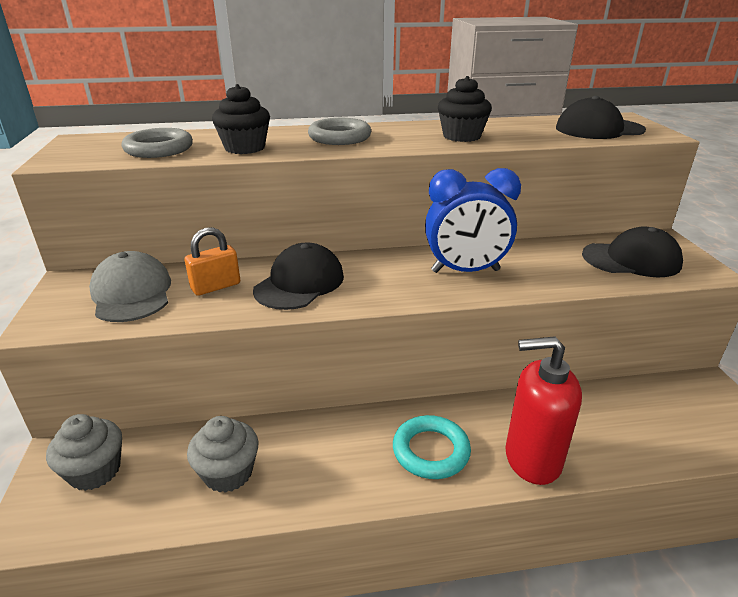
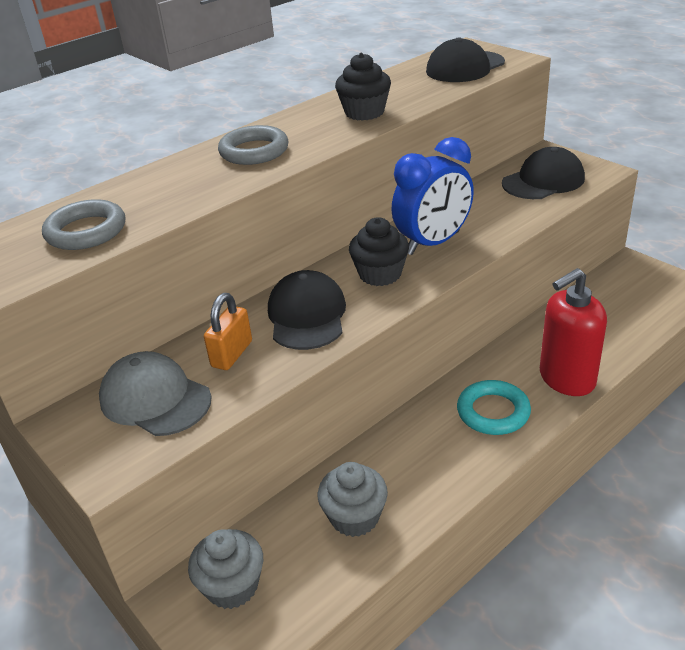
camera: 30 degrees left, 5 degrees up
(245, 148) = (179, 197): black cupcake -> black cupcake (380, 274)

